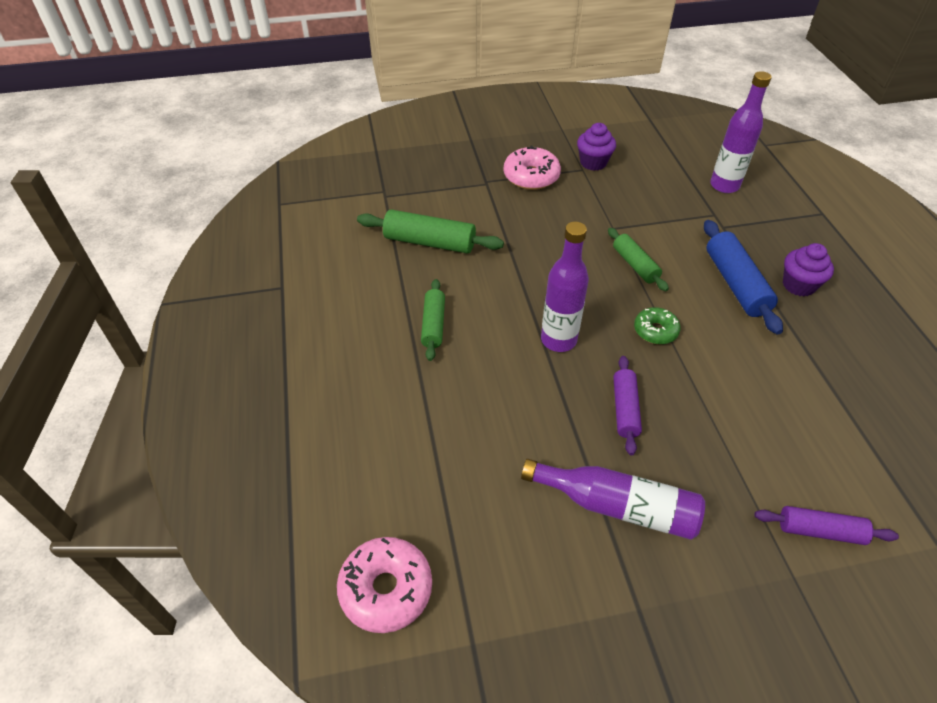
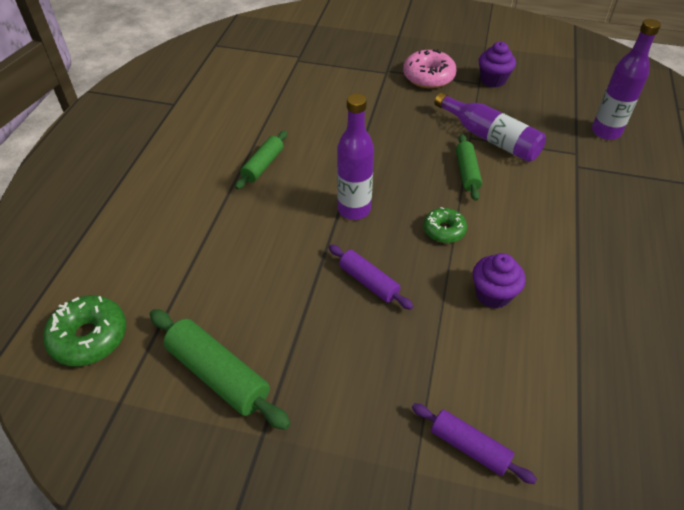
camera: 25 degrees right, 0 degrees up
(386, 589) = (89, 337): pink donut -> green donut
(430, 242) = (306, 104): green rolling pin -> green rolling pin (218, 374)
(617, 506) = (304, 352): purple bottle -> purple bottle (490, 138)
(625, 409) = (369, 282): purple rolling pin -> purple rolling pin turned 75 degrees counterclockwise
(736, 284) = (551, 217): blue rolling pin -> none
(798, 285) = (614, 238): purple cupcake -> purple cupcake (493, 294)

